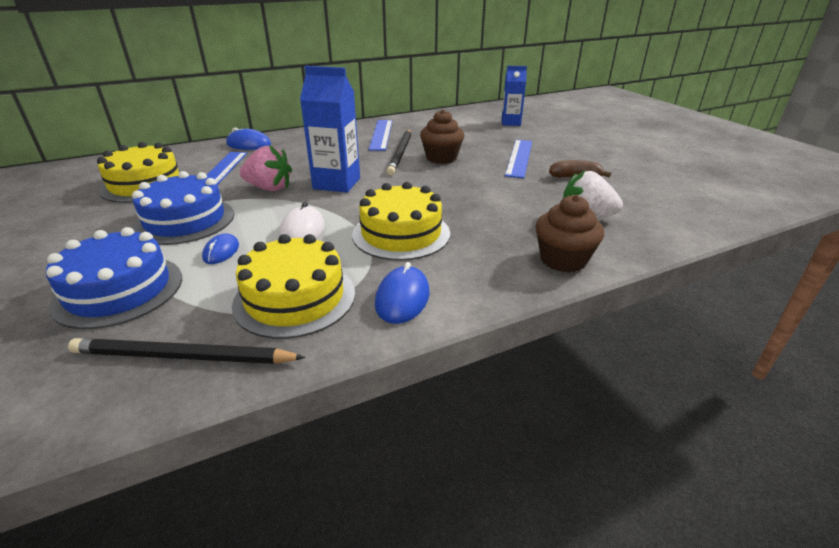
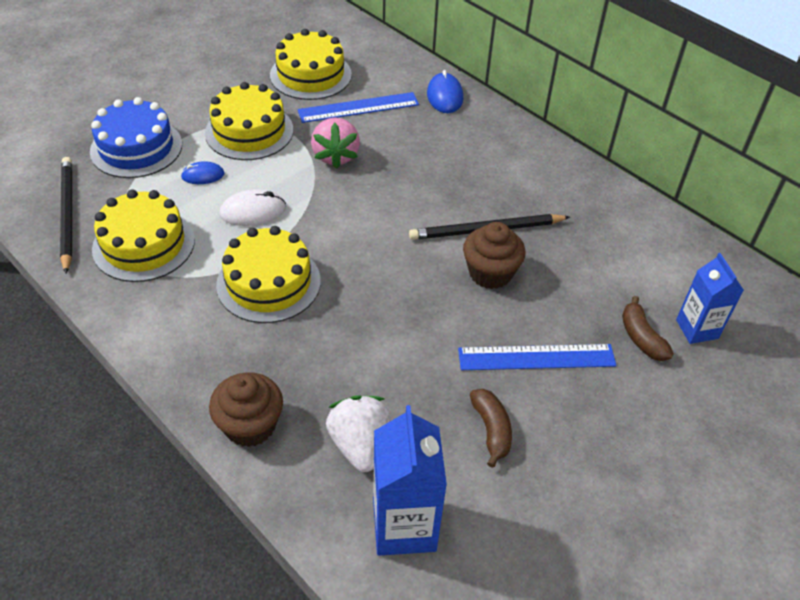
camera: 70 degrees right, 15 degrees up
(185, 220) = (249, 131): blue cake -> yellow cake
(337, 183) = (368, 201): blue carton -> blue carton (404, 526)
(381, 134) = (546, 194): blue ruler -> none
(402, 298) = (155, 311): blue mouse -> none
(512, 133) = (641, 337): none -> brown banana

